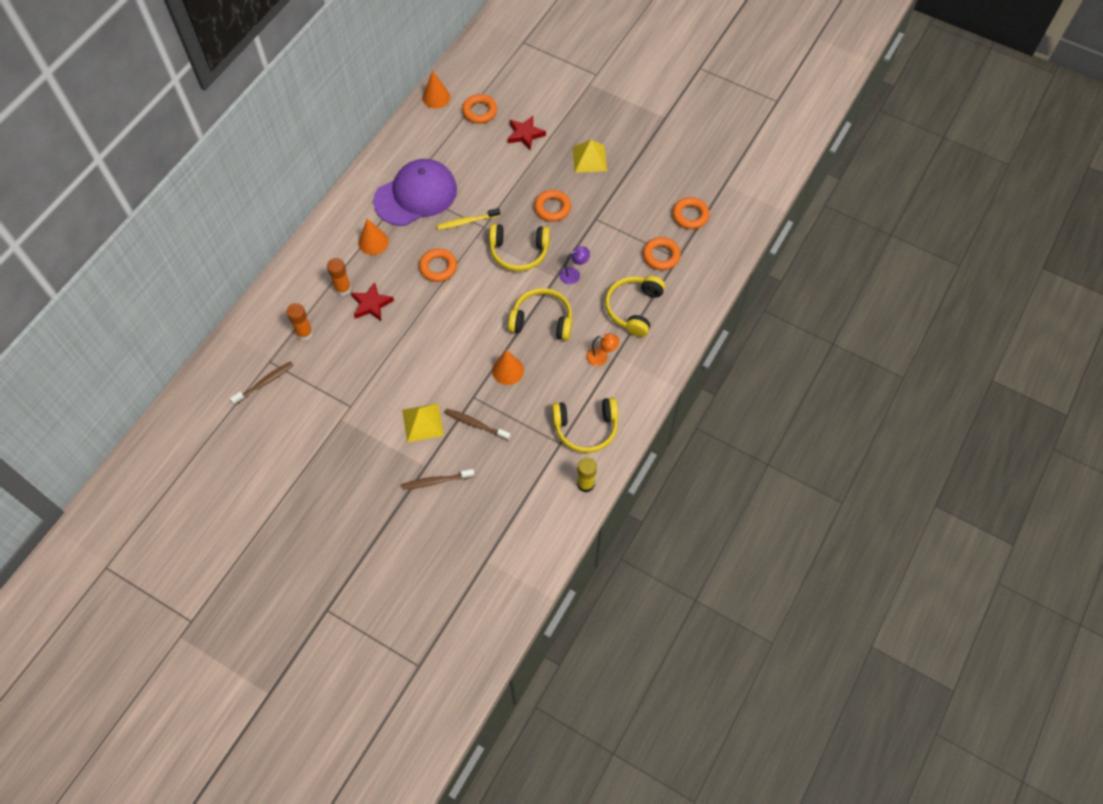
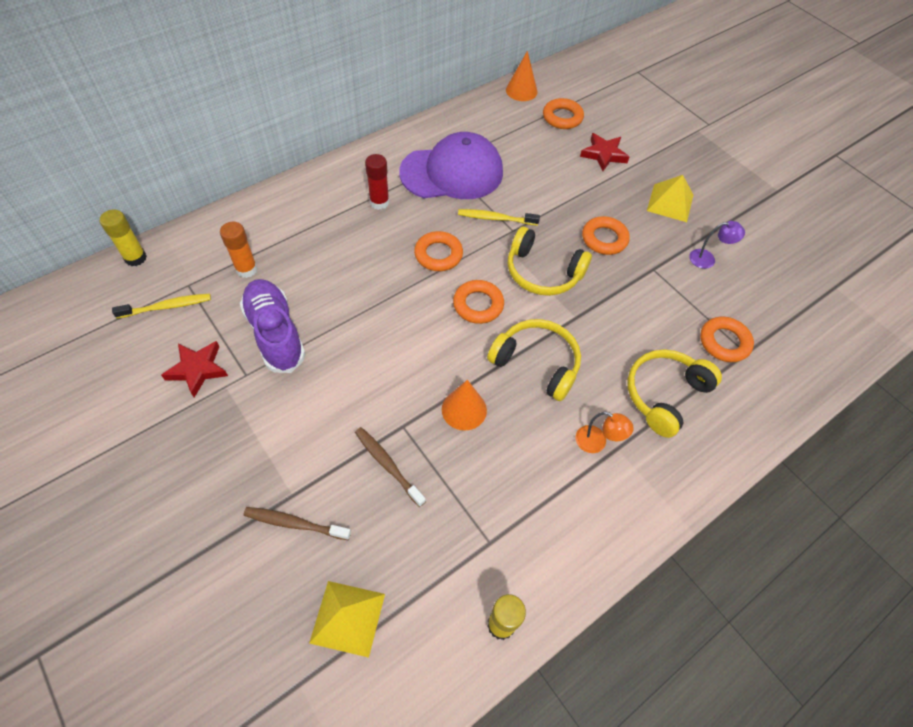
camera: 20 degrees right, 5 degrees down
(216, 357) = (135, 258): none -> yellow glue stick
(264, 383) = (167, 307): brown toothbrush -> yellow toothbrush
(343, 289) = (318, 238): orange glue stick -> none
(353, 371) = (275, 333): none -> purple shoe
(371, 304) = (340, 266): red star -> red star (197, 369)
(373, 242) = (379, 202): orange cone -> red glue stick
(422, 422) = (321, 433): yellow pyramid -> yellow pyramid (348, 618)
(574, 274) = (601, 323): purple lamp -> purple lamp (707, 259)
(586, 428) = (535, 536): yellow headphones -> none
(690, 215) = (778, 308): orange ring -> orange ring (478, 305)

